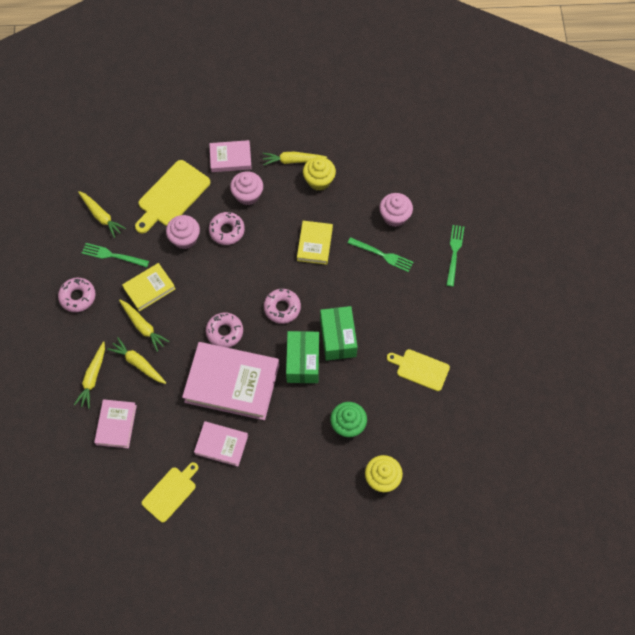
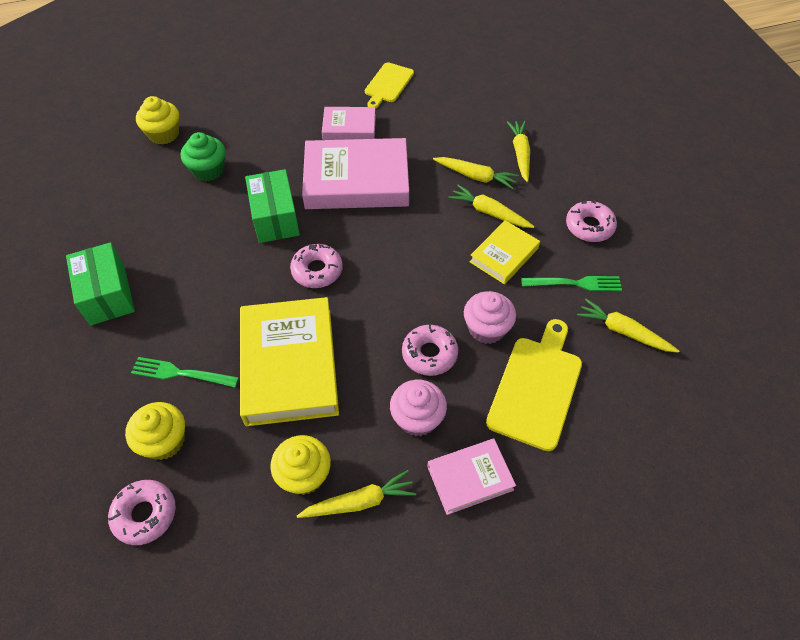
camera: 165 degrees right, 10 degrees down
(116, 425) = (471, 121): pink book -> none
(224, 332) = (384, 228): pink donut -> pink donut (145, 514)
(314, 244) = (289, 365): yellow book -> yellow book, size x1.87
(338, 338) = (234, 252): green box -> green box (107, 294)
(394, 216) = (164, 441): pink cupcake -> yellow cupcake
(420, 369) = (120, 241): yellow cutting board -> none
(454, 252) = (63, 404): green fork -> none

